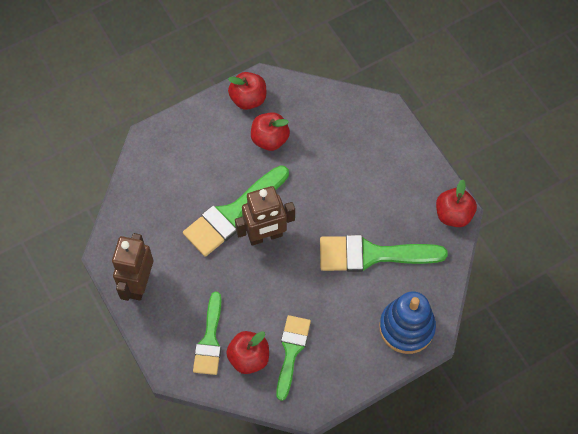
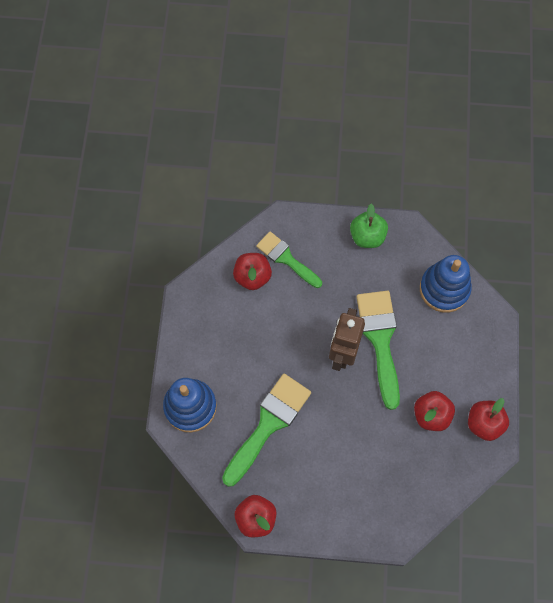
camera: 125 degrees right, 5 degrees up
(138, 284) = (367, 236): brown robot -> green apple
(148, 192) = (444, 289): none -> blue stacking toy
(291, 351) = (235, 309): green brush -> none

